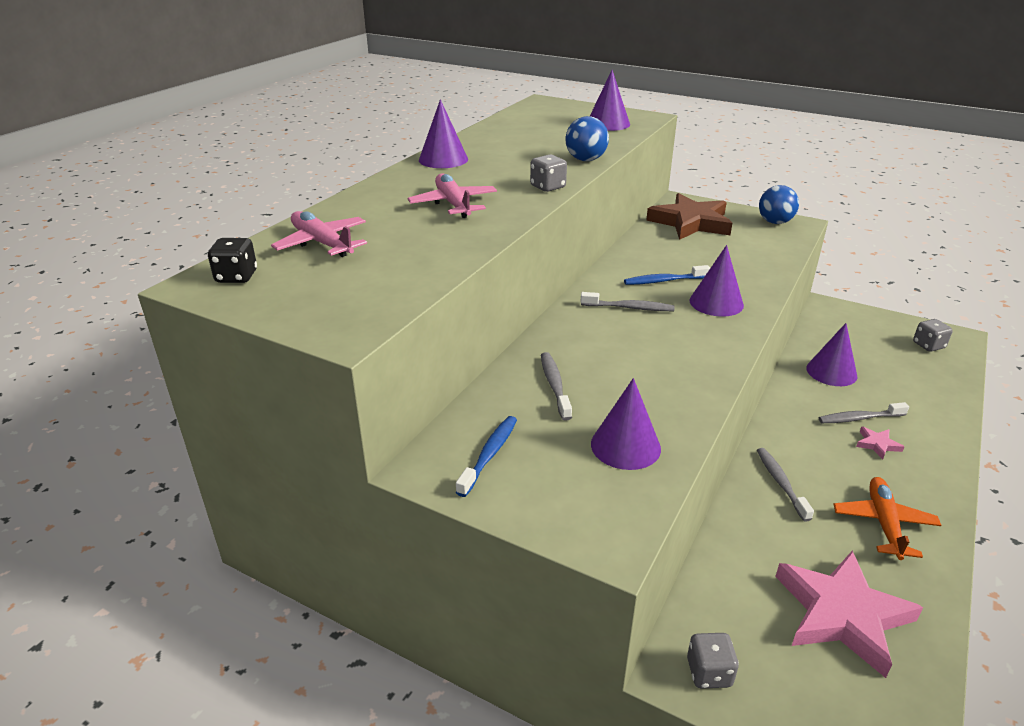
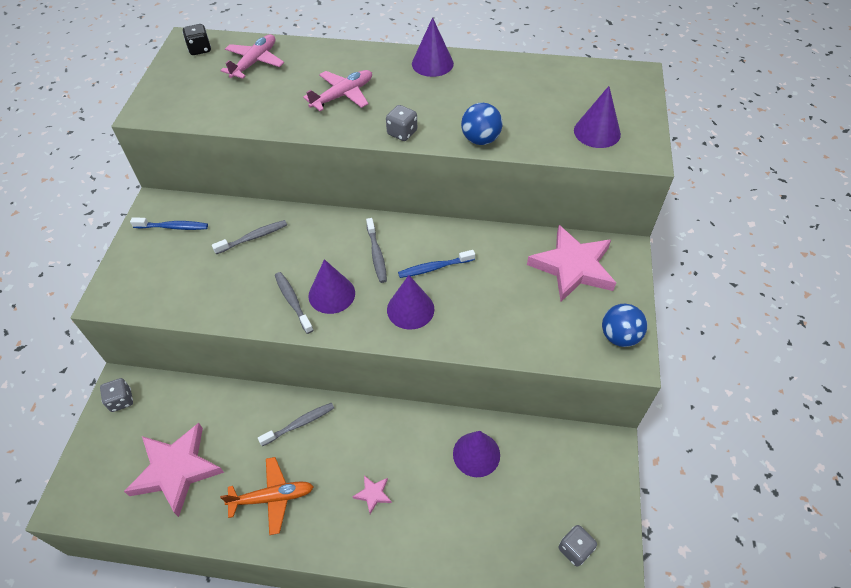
camera: 70 degrees right, 20 degrees up
(625, 446) = (195, 287): purple cone -> purple cone (331, 294)
(664, 281) = (434, 268): blue toothbrush -> blue toothbrush turned 75 degrees counterclockwise
(690, 222) = (573, 267): brown star -> pink star
(859, 418) = (407, 479): grey toothbrush -> grey toothbrush (293, 301)

